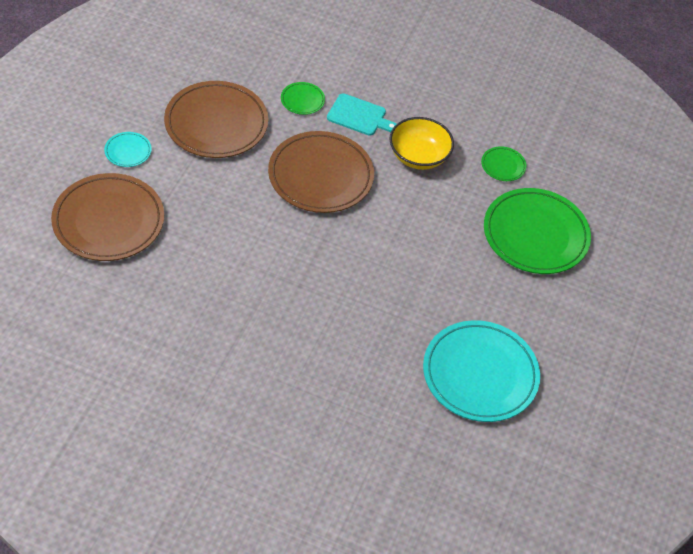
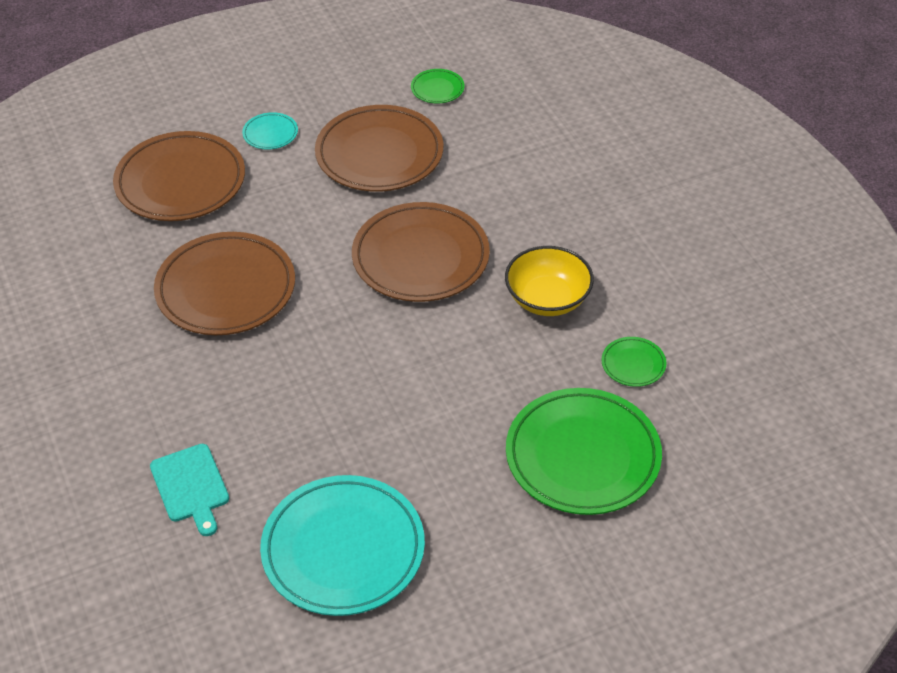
camera: 50 degrees right, 5 degrees down
(228, 272) = (226, 289): none -> brown plate
(302, 100) = (490, 179): green plate -> green plate (437, 89)
(359, 116) = (531, 225): turquoise cutting board -> turquoise cutting board (190, 486)

